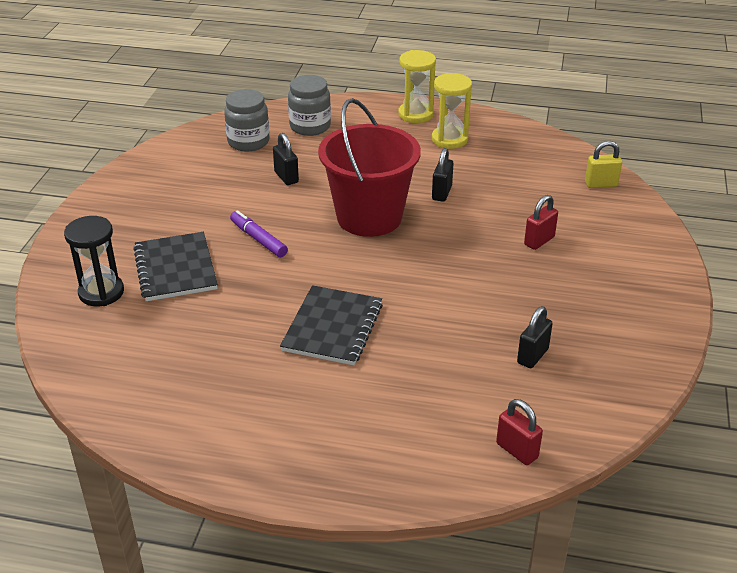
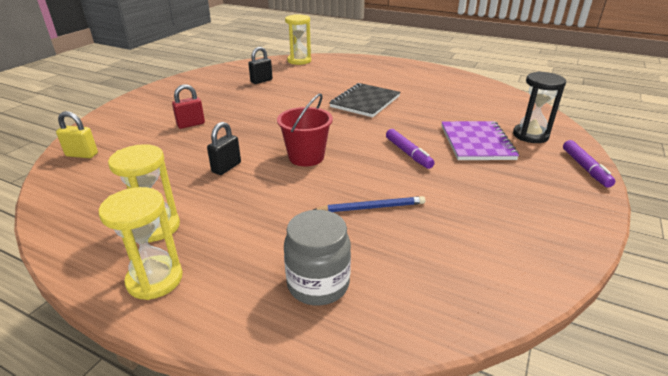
camera: 165 degrees left, 5 degrees down
(64, 250) = (585, 168): none -> purple marker
(175, 269) = (476, 142): black notebook -> purple notebook
(248, 142) = (413, 270): grey jar -> none
(286, 177) = (371, 207): black padlock -> blue pencil
(369, 217) = (306, 157): red bucket -> red bucket, size x0.60
(517, 450) = (299, 61): red padlock -> yellow hourglass

